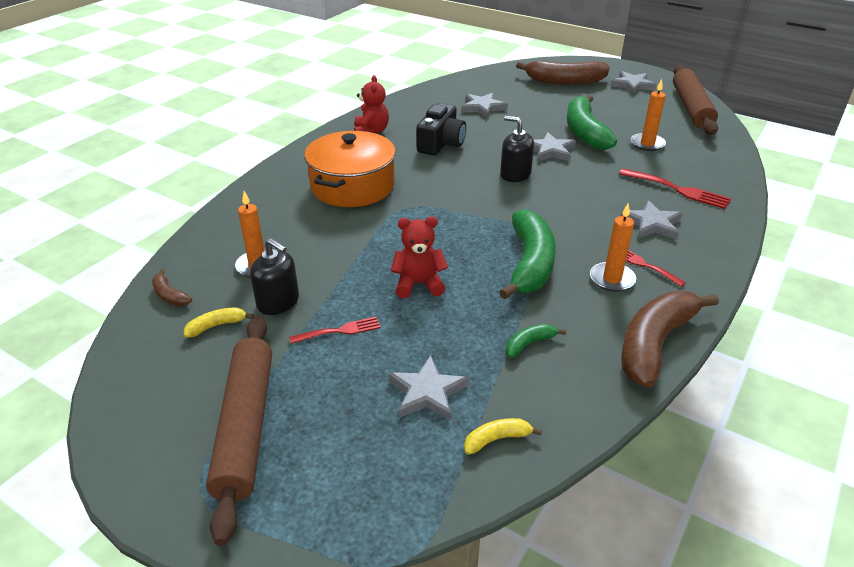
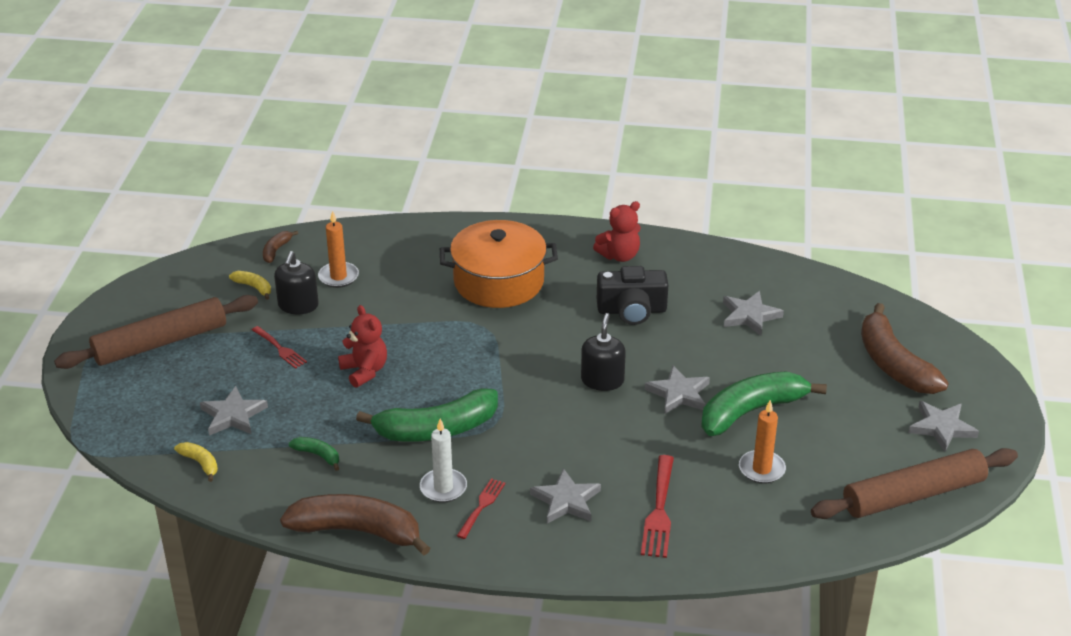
camera: 65 degrees right, 0 degrees up
(612, 279) = (443, 488): orange candle -> white candle

